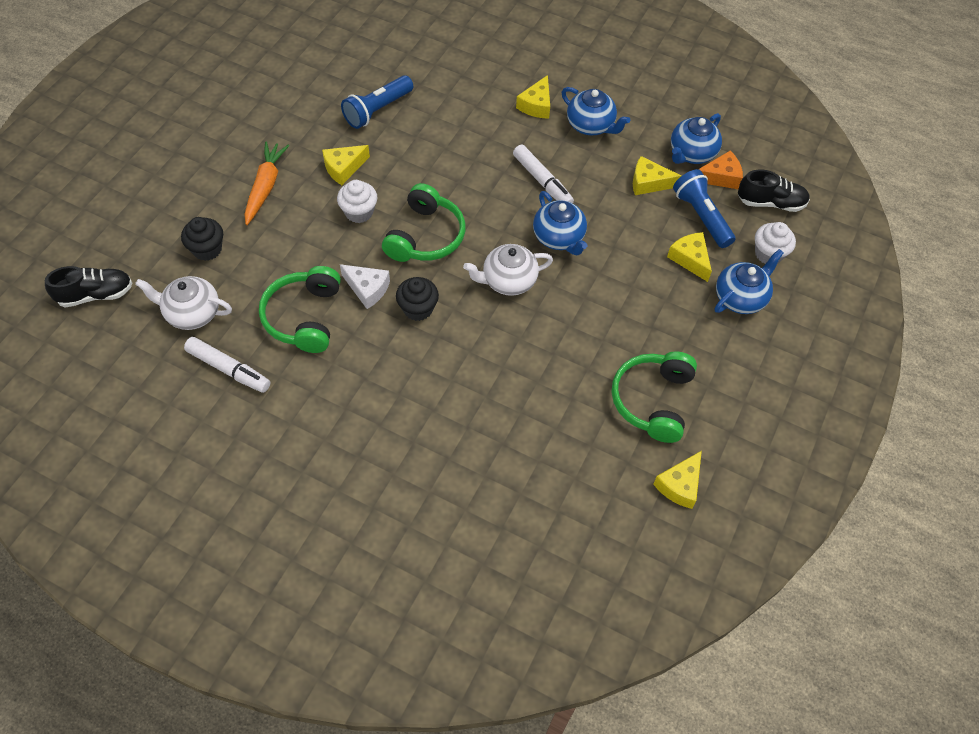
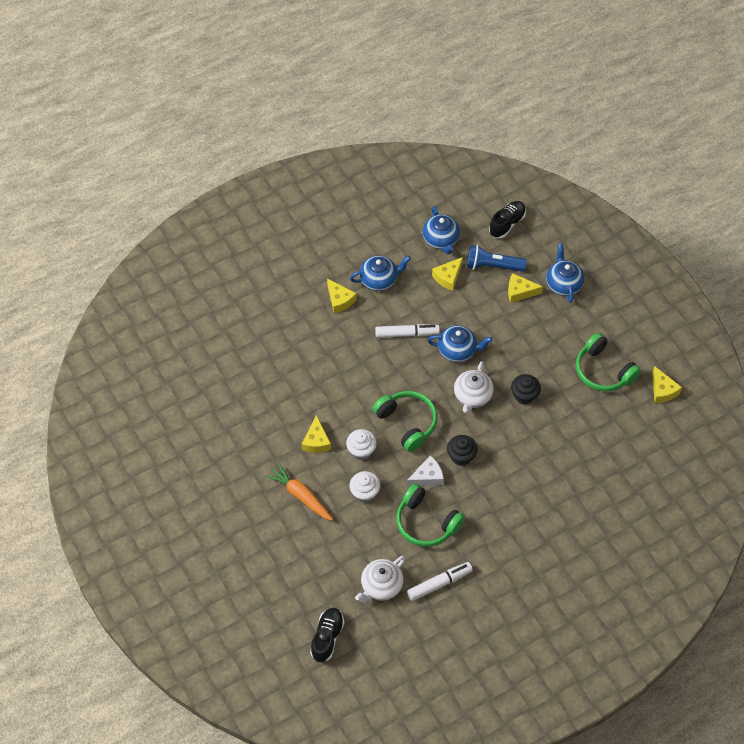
camera: 55 degrees left, 0 degrees up
(207, 249) = (332, 554): black cupcake -> black cupcake (524, 395)
(377, 110) = (277, 395): blue flashlight -> none
(720, 177) = (470, 237): orange cheese -> none
(768, 254) = (542, 250): white cupcake -> white cupcake (364, 493)

